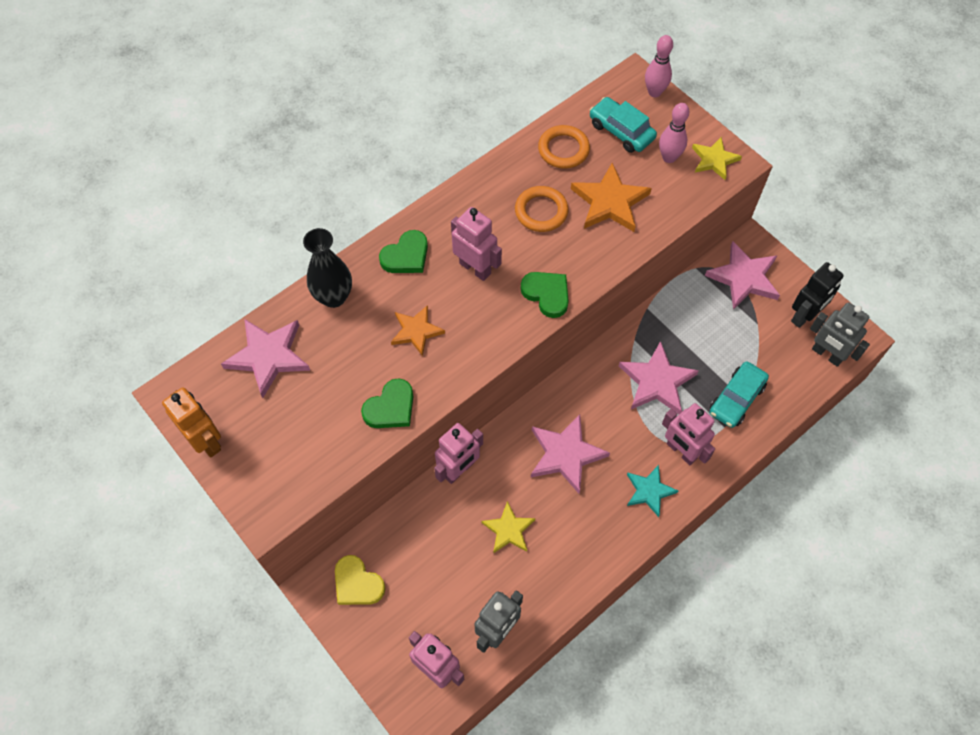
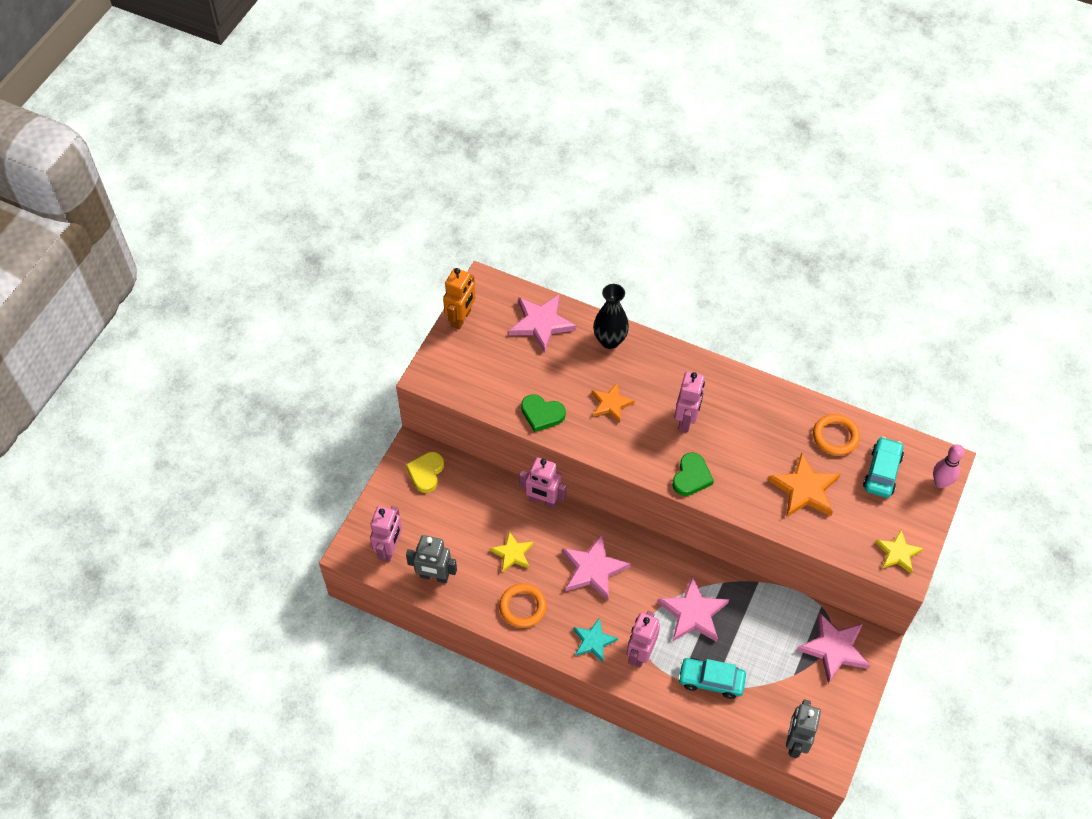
camera: 65 degrees right, 5 degrees down
(406, 256) = (670, 370): green heart -> none
(541, 211) = (765, 444): orange ring -> orange ring (522, 607)
(669, 157) = (877, 517): pink bowling pin -> none
(804, 316) = (824, 711): black robot -> none

